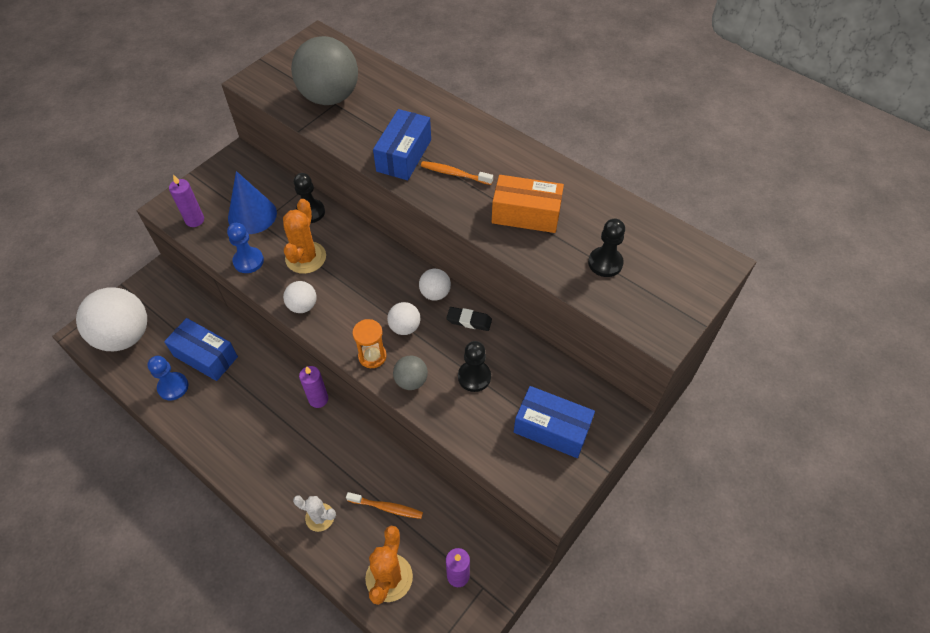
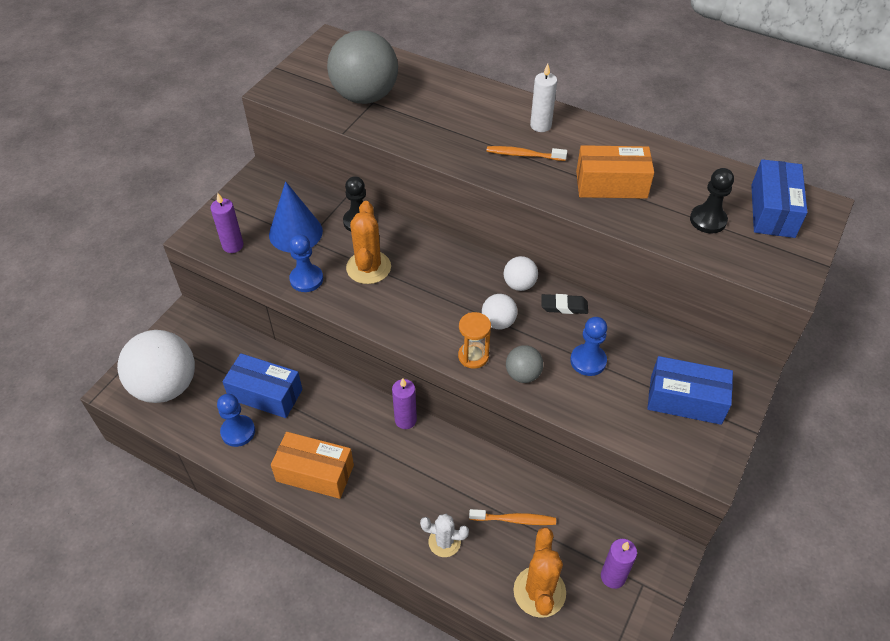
camera: 10 degrees left, 5 degrees down
(227, 435) = (315, 473): none -> orange box
(303, 306) = (381, 316): white ball -> none
(404, 155) = (464, 143): blue box -> blue box (772, 211)
(474, 377) = (588, 361): black pawn -> blue pawn
(480, 146) = (540, 125): none -> white candle

